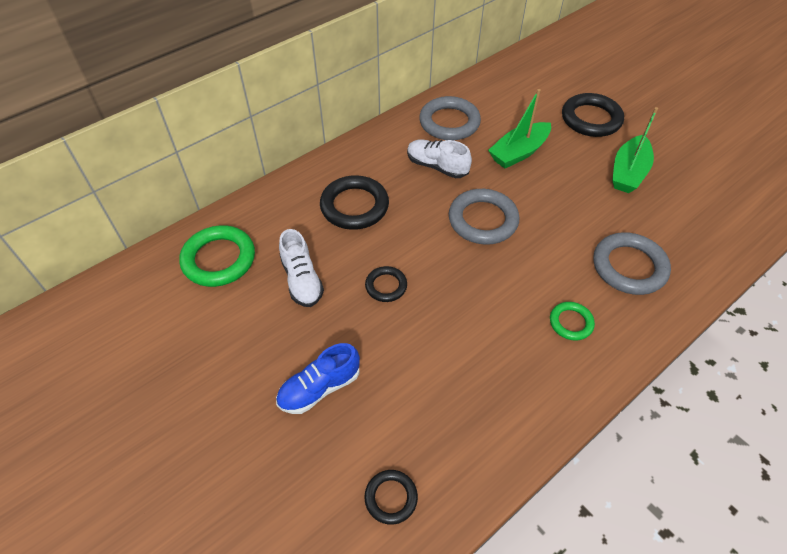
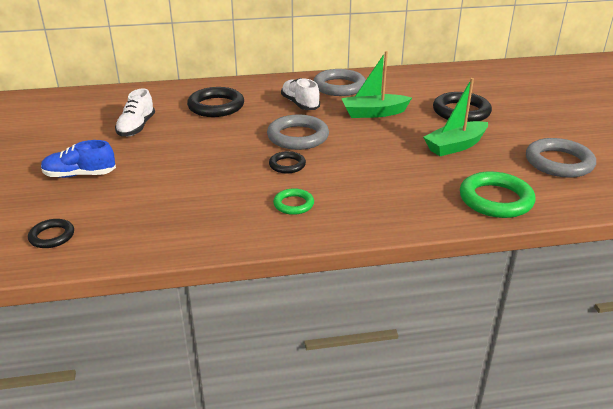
camera: 30 degrees right, 20 degrees down
(219, 259) = (101, 105): green ring -> green ring (495, 199)
(386, 286) = (185, 146): black ring -> black ring (287, 165)
(629, 267) = (384, 192): grey ring -> grey ring (559, 162)

